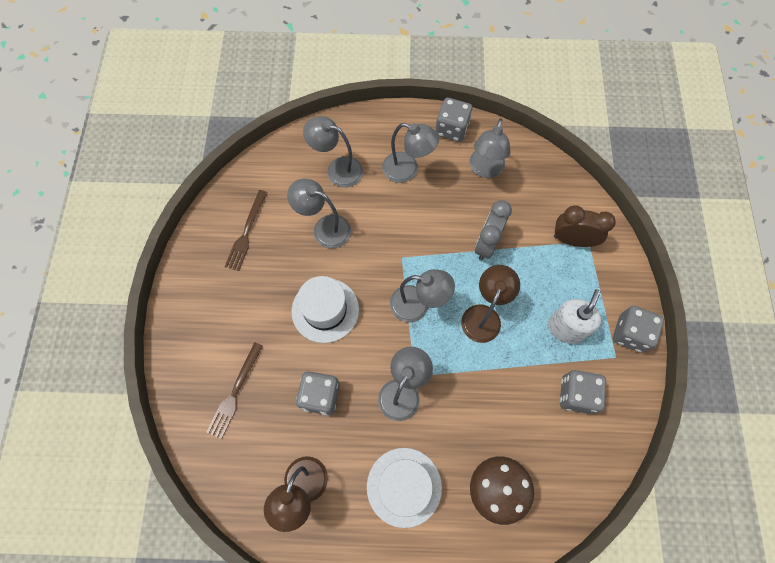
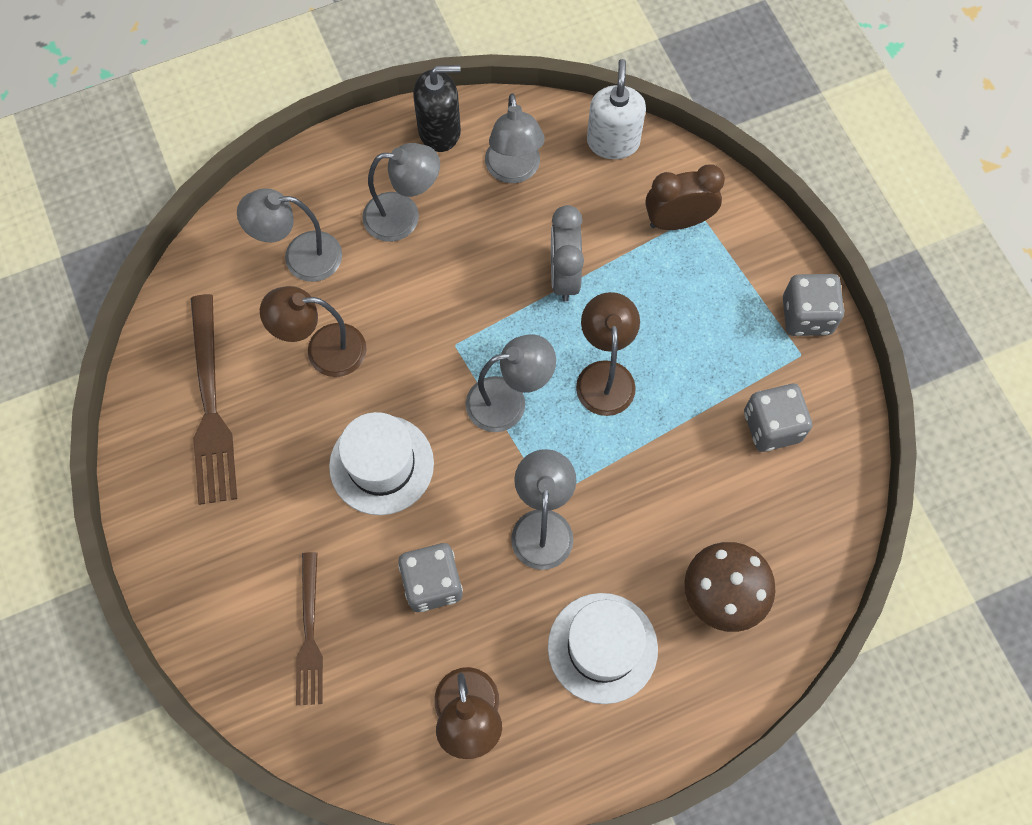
camera: 25 degrees left, 0 degrees up
(246, 233) = (210, 406): brown fork -> brown fork, size x1.56
(324, 228) = (323, 350): grey lamp -> brown lamp
(451, 129) = (439, 131): grey dice -> black soap dispenser
(565, 328) = (720, 345): white soap dispenser -> white soap dispenser (613, 142)

